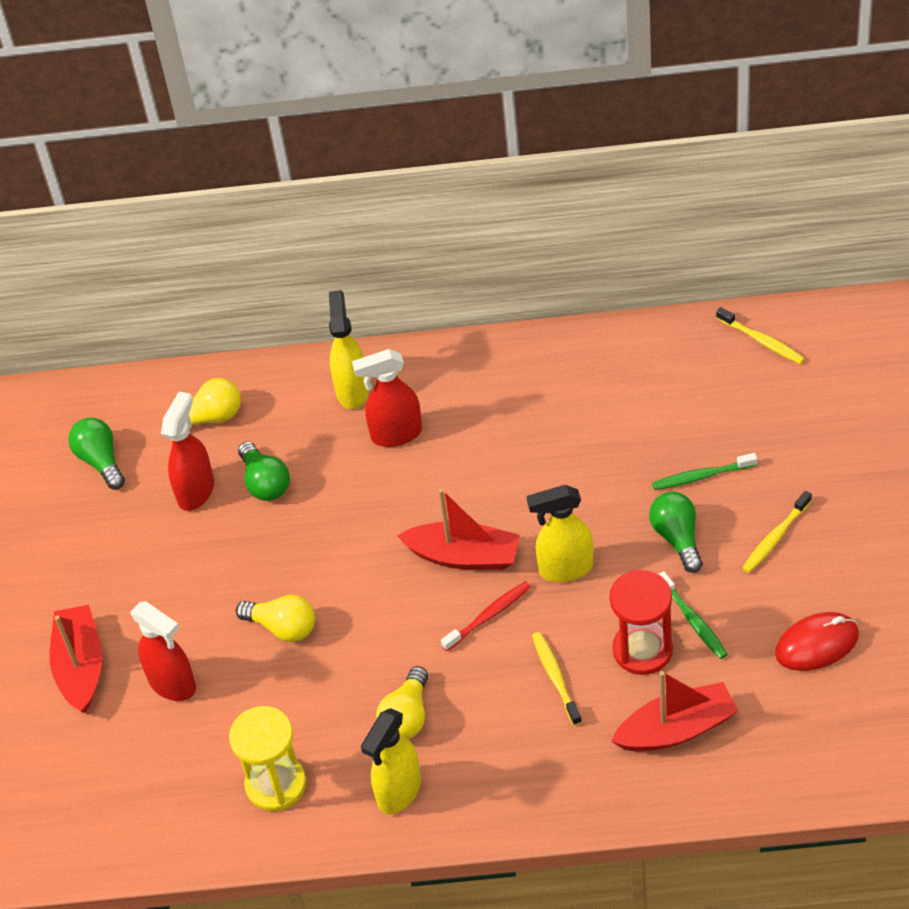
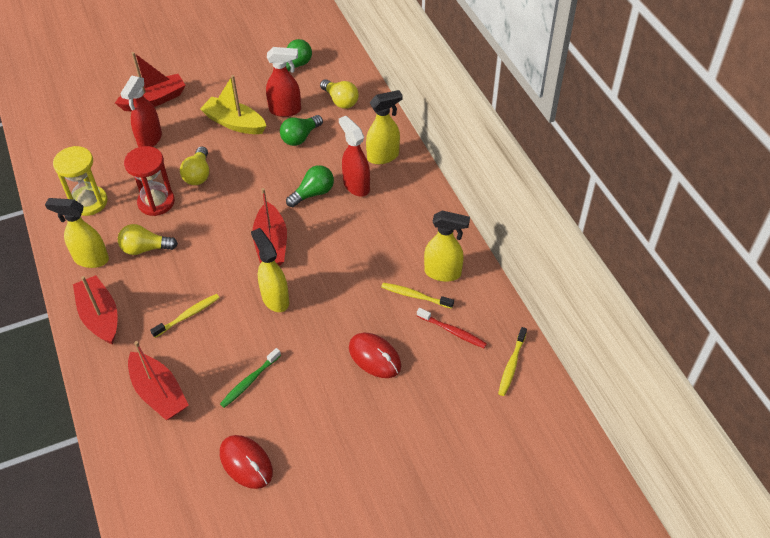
camera: 65 degrees right, 0 degrees up
(192, 562) = (234, 123): none -> yellow boat
(488, 616) = (228, 268): red toothbrush -> red toothbrush (452, 331)
(515, 789) = (100, 316): none -> red boat
(593, 373) = (443, 273): none -> yellow spray bottle
(642, 650) = (219, 358): red hourglass -> red hourglass (156, 202)
(677, 538) = (317, 355): green light bulb -> green light bulb (313, 193)
(702, 476) = (374, 357): green toothbrush -> red mouse
(775, 537) = (334, 415): yellow toothbrush -> yellow toothbrush (415, 296)

